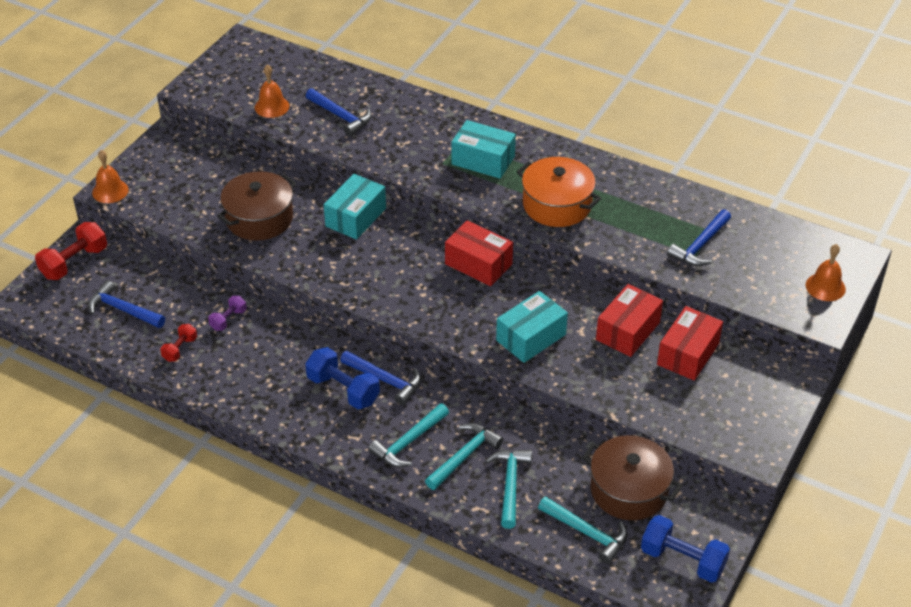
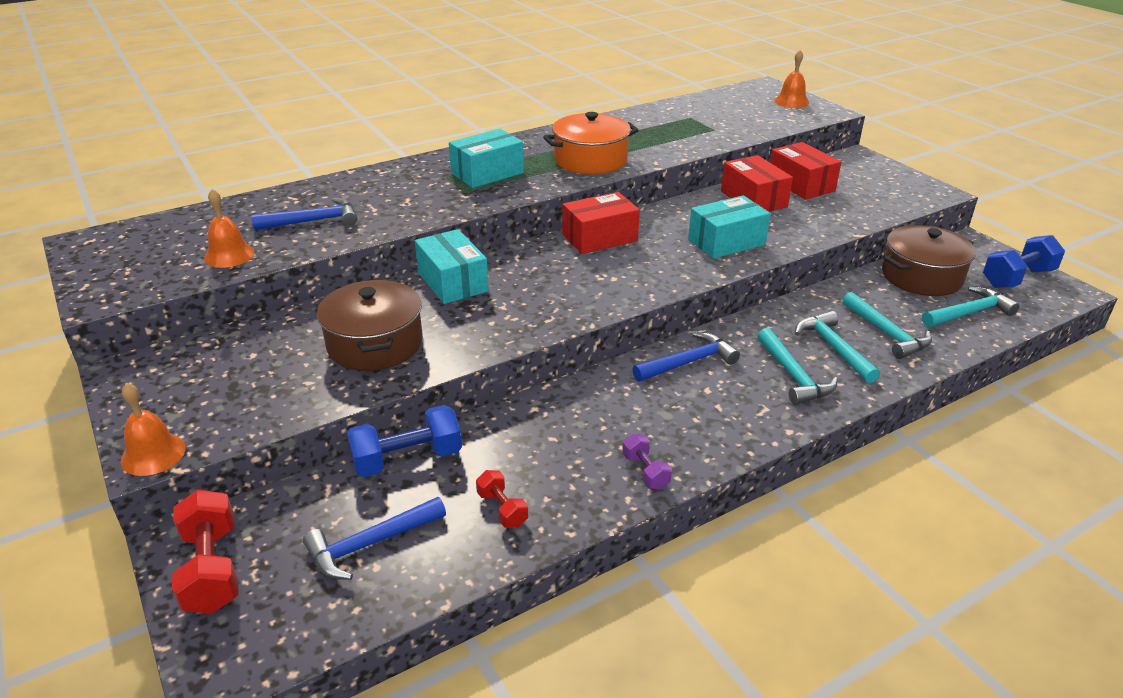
camera: 60 degrees left, 10 degrees down
(228, 319) = (488, 447): purple dumbbell -> purple dumbbell (645, 471)
(343, 390) = (682, 395): blue dumbbell -> blue dumbbell (407, 459)
(510, 484) = (887, 333): turquoise hammer -> turquoise hammer turned 150 degrees counterclockwise
(531, 337) = (726, 242): turquoise box -> turquoise box turned 75 degrees clockwise
(700, 245) = (704, 125): blue hammer -> none

